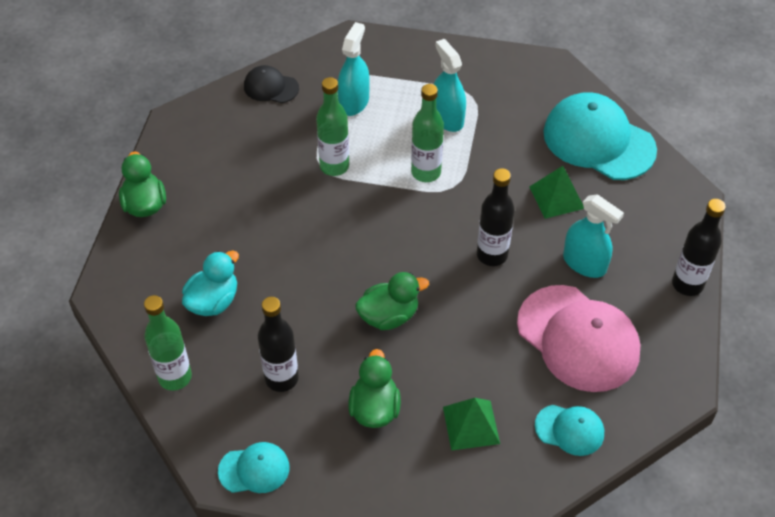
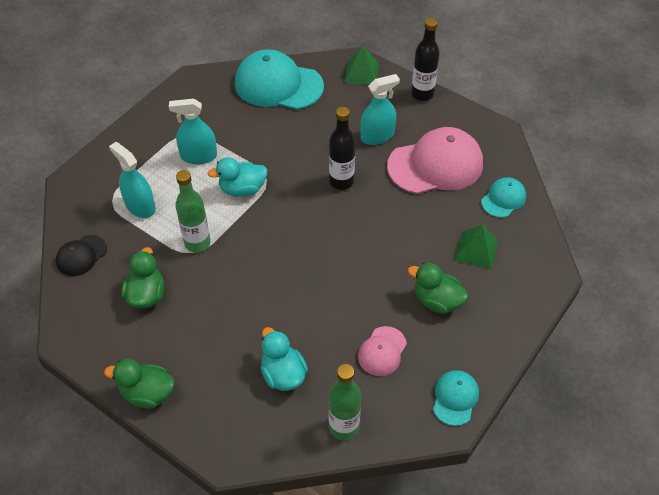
camera: 65 degrees left, 0 degrees up
(281, 378) = (382, 351): black bottle -> pink cap
(389, 316) = (361, 262): green duck -> green duck (146, 295)
(426, 172) = (242, 189): green bottle -> turquoise duck
(556, 197) = (313, 126): green pyramid -> green pyramid (361, 73)
(598, 141) = (278, 85): turquoise cap -> turquoise cap turned 45 degrees clockwise

